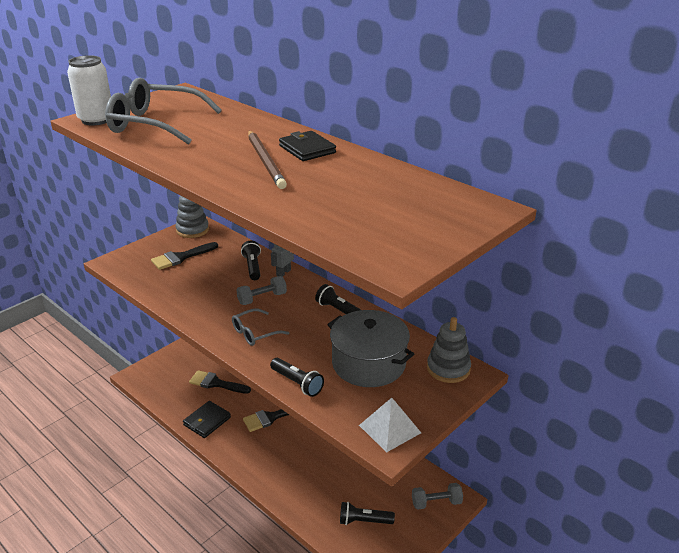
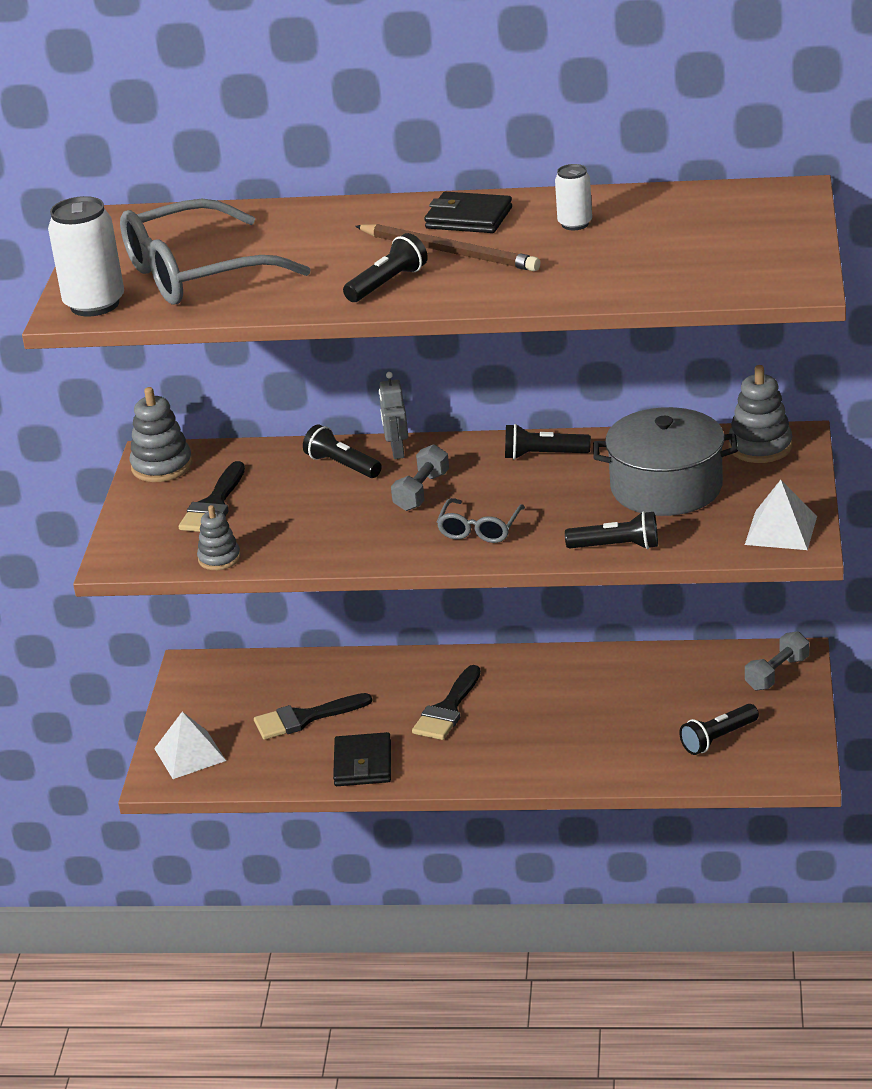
camera: 35 degrees left, 0 degrees up
(142, 283) = (219, 558): none -> grey stacking toy
(158, 372) = (190, 754): none -> white pyramid
(210, 163) = (387, 284): none -> black flashlight
(348, 174) = (575, 224): none -> white can

